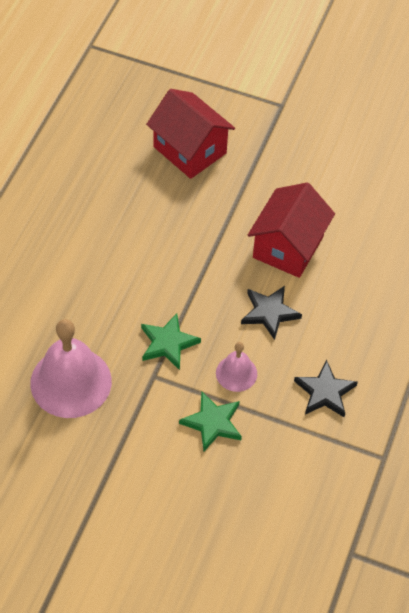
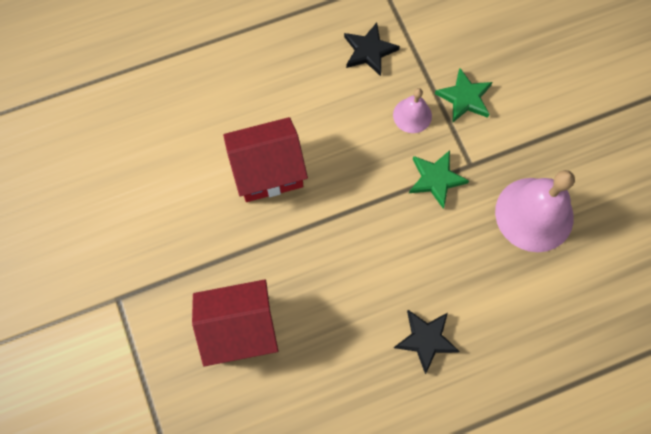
camera: 130 degrees left, 15 degrees up
(189, 150) = (240, 329): red house -> red house turned 75 degrees clockwise
(269, 313) = (340, 135): black star -> black star (426, 339)

